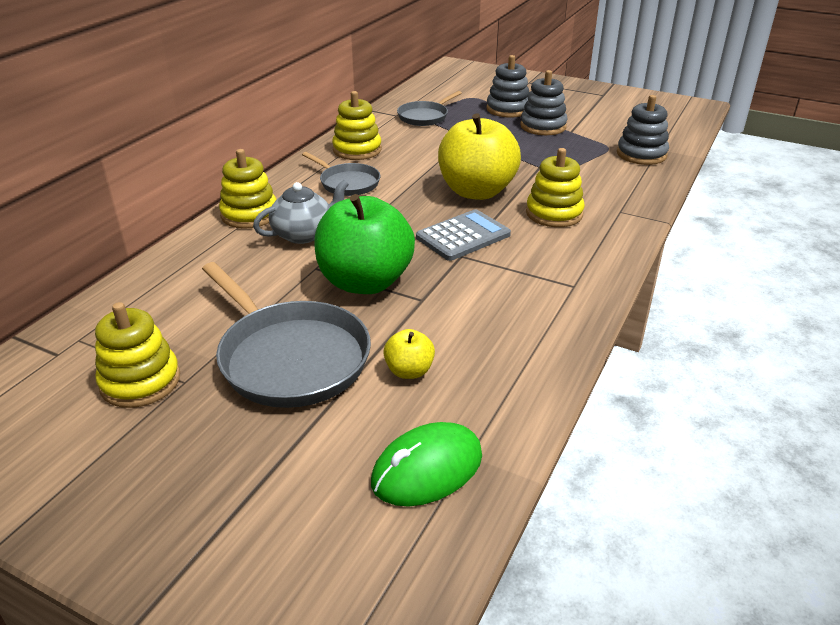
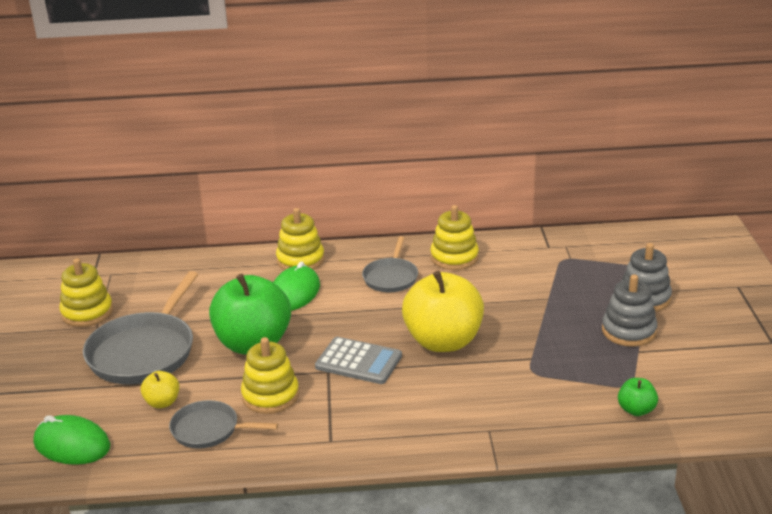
camera: 60 degrees right, 5 degrees down
(304, 234) = (294, 293): grey teapot -> green mouse
(424, 117) = (564, 262): grey pan -> grey pan (209, 430)
(554, 213) = (445, 394): yellow stacking toy -> yellow stacking toy (270, 396)
(641, 154) = (636, 410): grey stacking toy -> green apple

